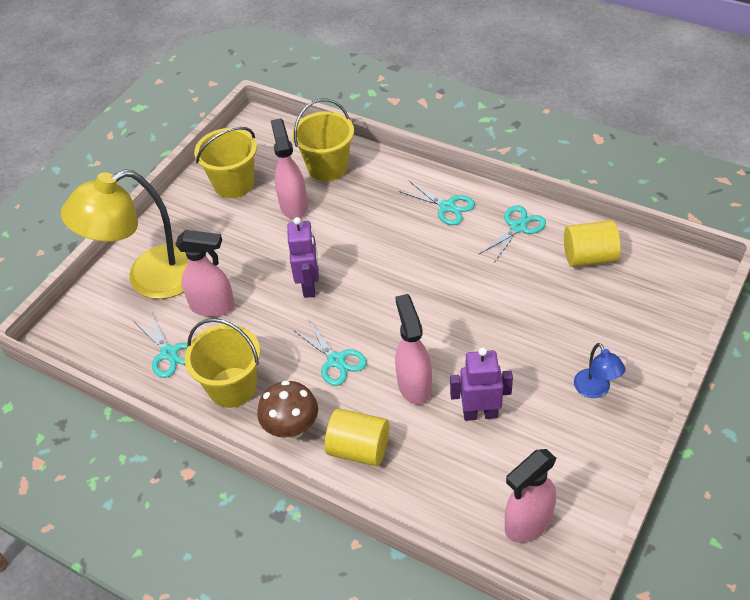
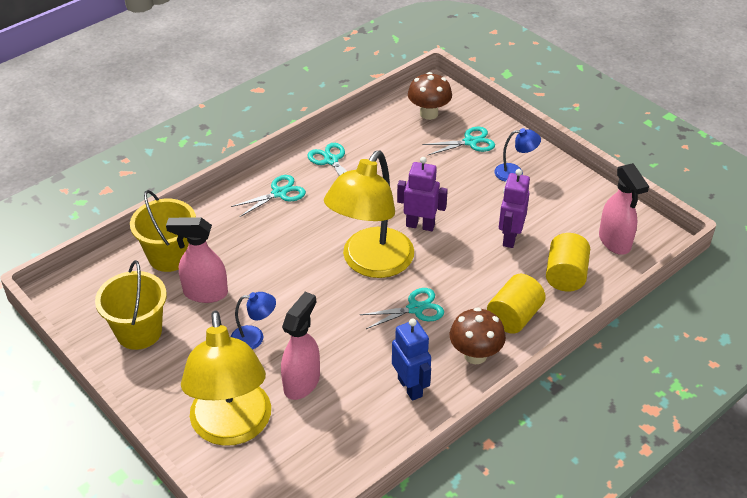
camera: 75 degrees left, 5 degrees down
(169, 353) = (344, 429): turquoise scissors -> turquoise scissors (470, 142)
(232, 387) = (410, 387): yellow bucket -> blue robot
(254, 256) = (254, 338): none -> blue lamp
(309, 286) = (318, 306): purple robot -> purple robot (420, 225)
(383, 306) = (371, 263): none -> yellow lamp
(414, 385) = (465, 267): pink spray bottle -> none
(589, 257) = (387, 134): yellow cylinder -> yellow cylinder (565, 275)
(650, 281) = (429, 113): none -> brown mushroom

